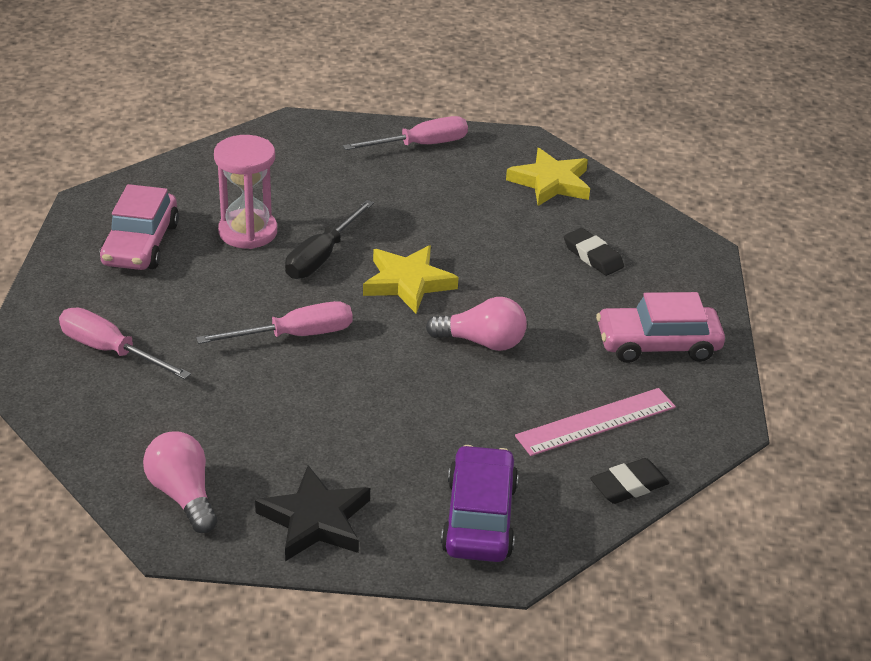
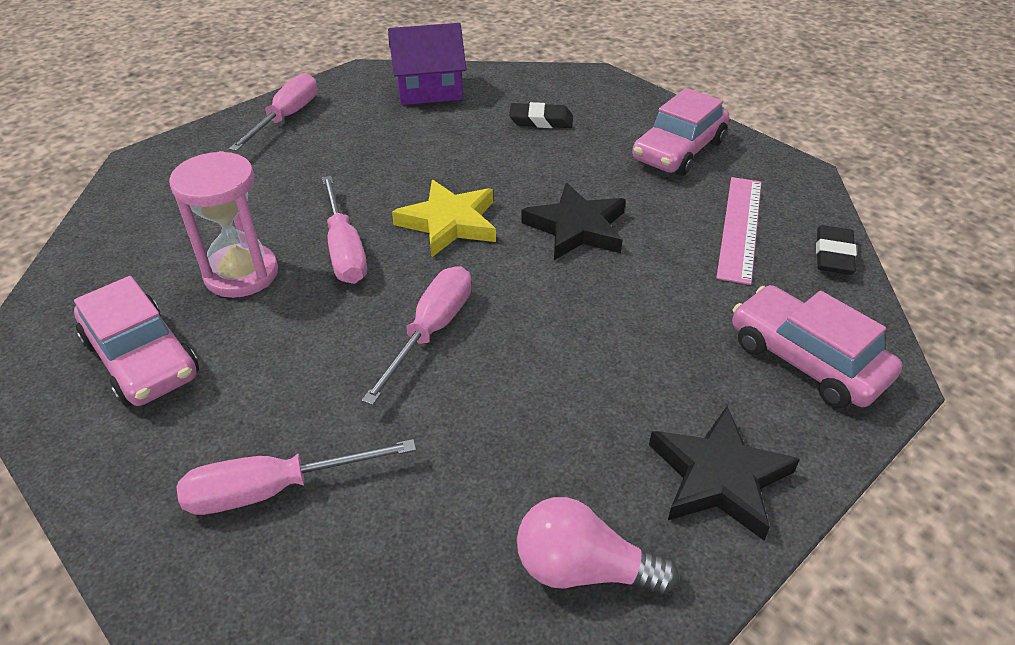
camera: 45 degrees left, 5 degrees up
(322, 256) = (344, 250): black screwdriver -> pink screwdriver
(479, 517) = (806, 360): purple car -> pink car
(482, 342) = (577, 228): pink light bulb -> black star
(550, 182) = (429, 90): yellow star -> purple house

